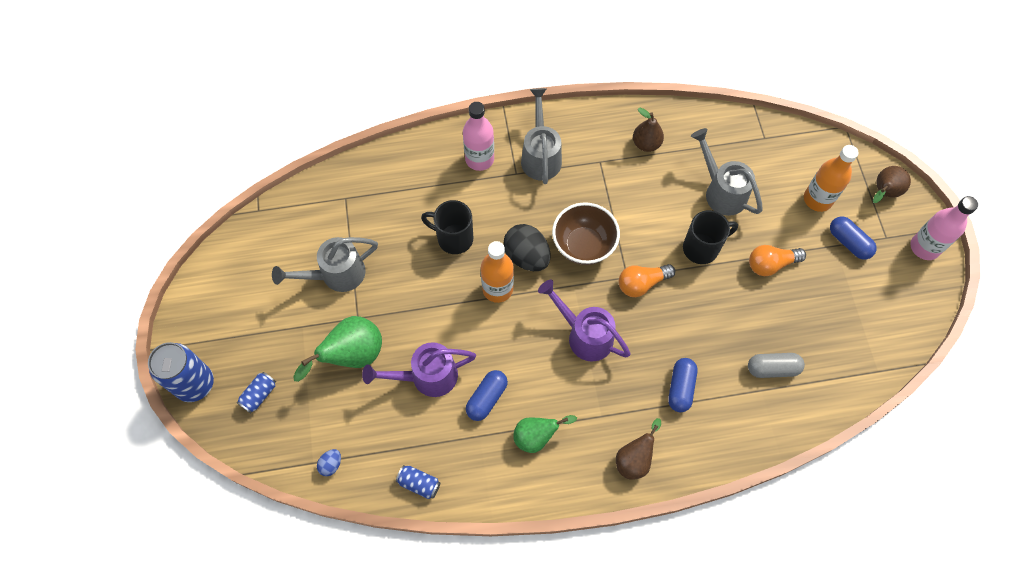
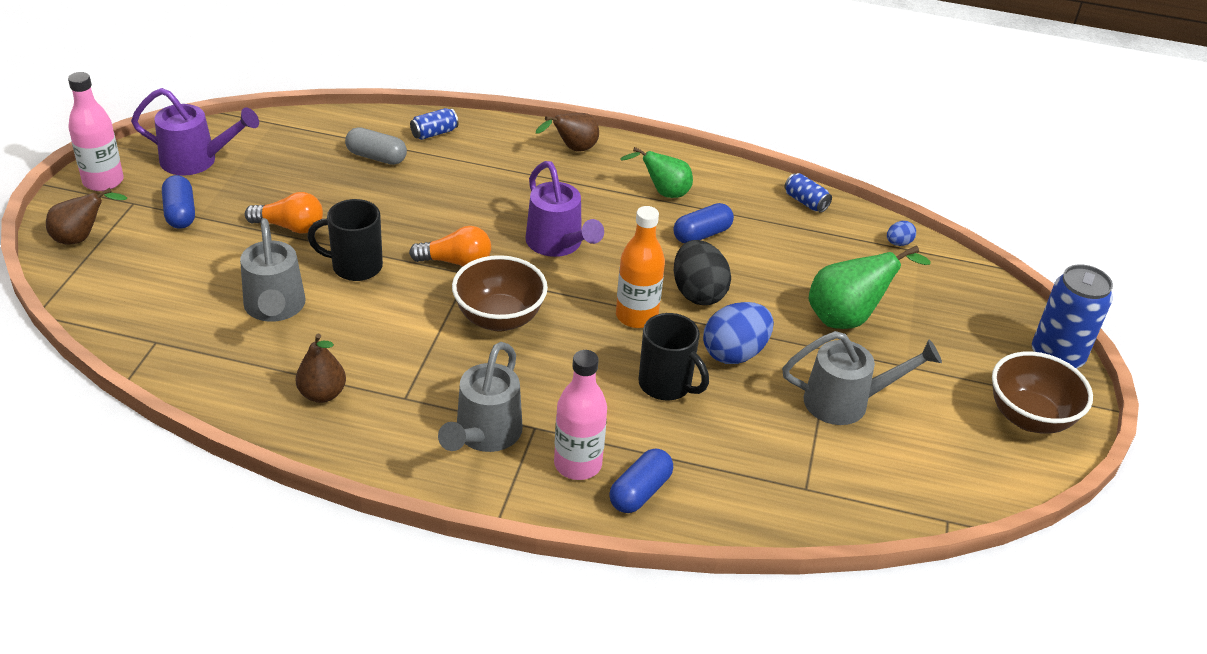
camera: 160 degrees left, 25 degrees down
(212, 314) = (1029, 418): none -> brown bowl
(259, 395) = (973, 322): blue can -> blue can (434, 133)
(420, 285) = (734, 353): none -> blue egg
(427, 377) = (763, 272): purple watering can -> purple watering can (196, 160)
(527, 256) = (579, 333): black egg -> black egg (698, 293)
(680, 388) = (485, 175): blue capsule -> blue capsule (640, 492)
(817, 199) = (167, 259): orange bottle -> none

